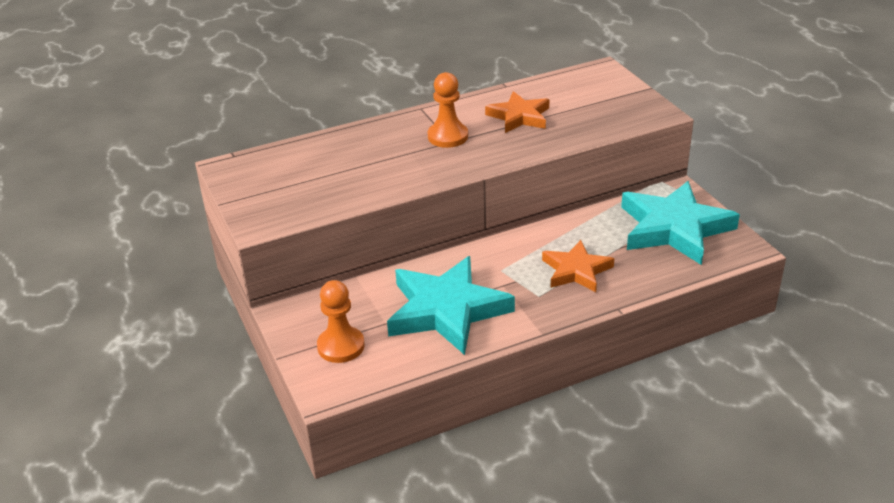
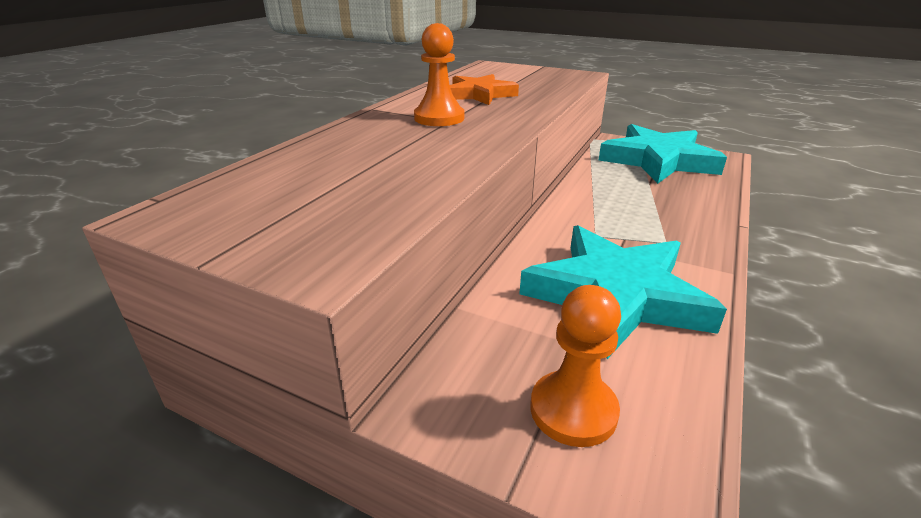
camera: 40 degrees left, 5 degrees down
(576, 270) = (654, 211): orange star -> none

